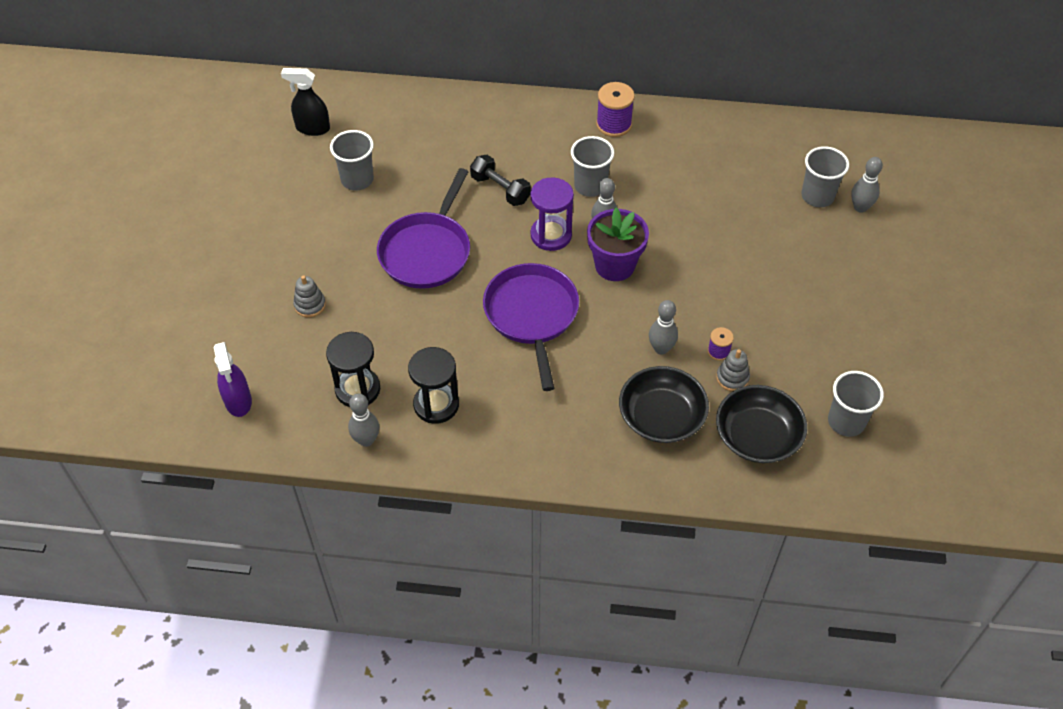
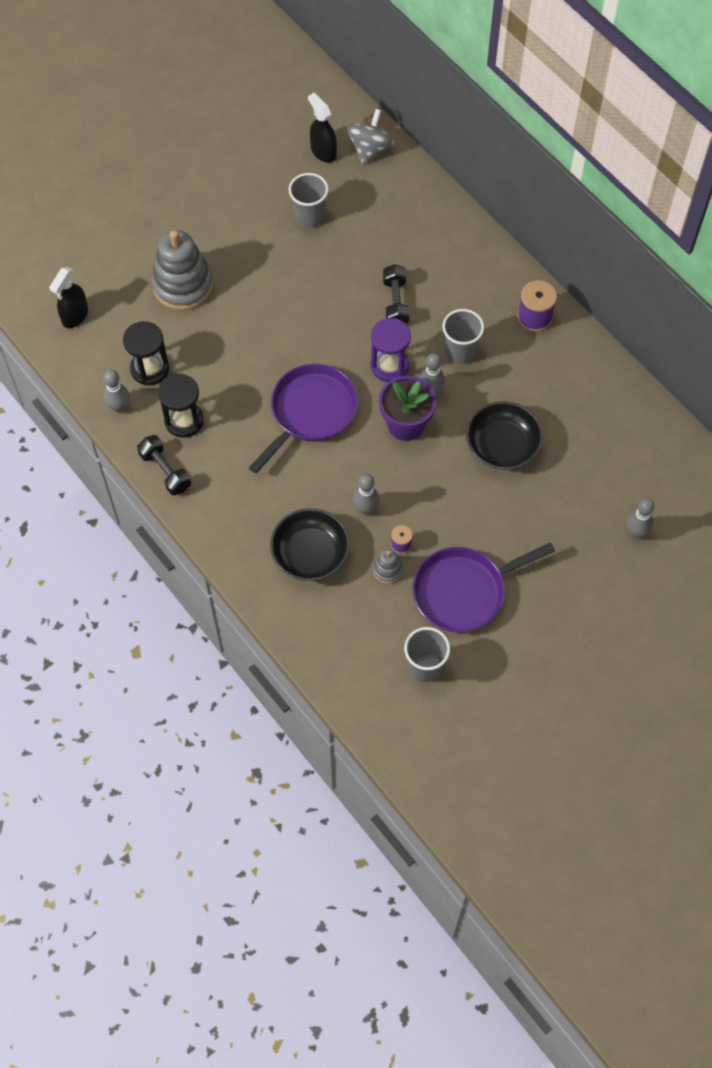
camera: 45 degrees right, 10 degrees up
(238, 401) = (75, 316): purple spray bottle -> black spray bottle
(310, 305) = (183, 285): grey stacking toy -> grey stacking toy, size x2.20
(349, 101) = (370, 149): none -> grey spinning top
(427, 251) = (295, 309): purple pan -> purple pan (464, 591)
(468, 456) = (165, 471): none -> black dumbbell
(757, 436) = (355, 621): black bowl -> black bowl (502, 445)
(817, 196) = (614, 497): grey cup -> none

